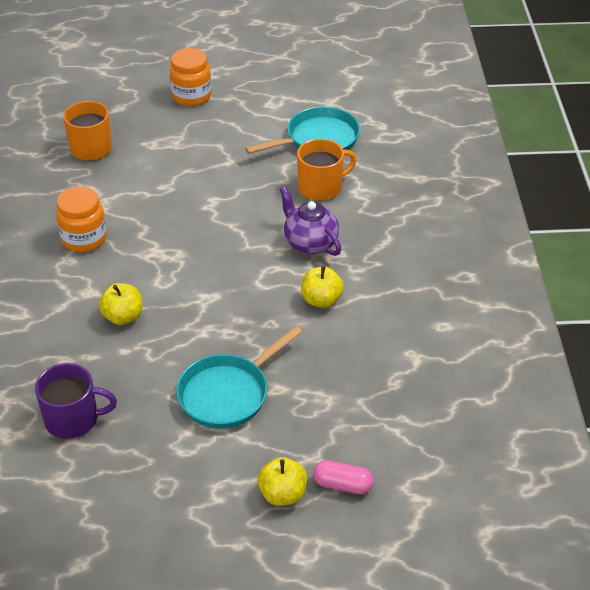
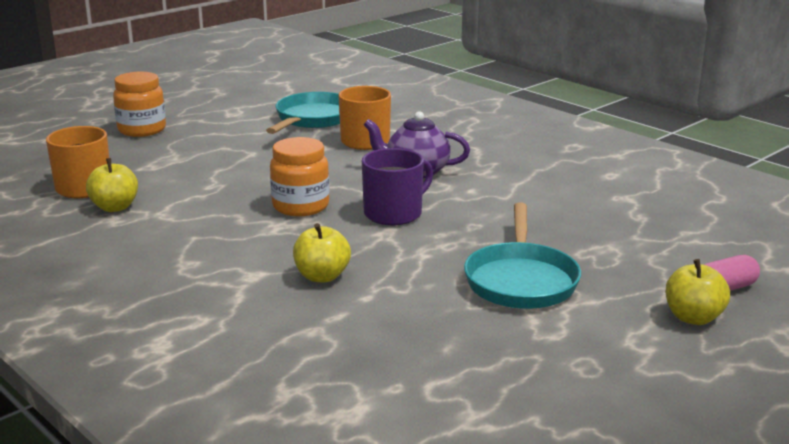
camera: 40 degrees left, 20 degrees down
(73, 419) = (402, 366): purple mug -> purple mug (394, 213)
(84, 239) = (181, 244): orange jar -> orange jar (300, 206)
(321, 300) = (489, 197): yellow apple -> yellow apple (115, 207)

